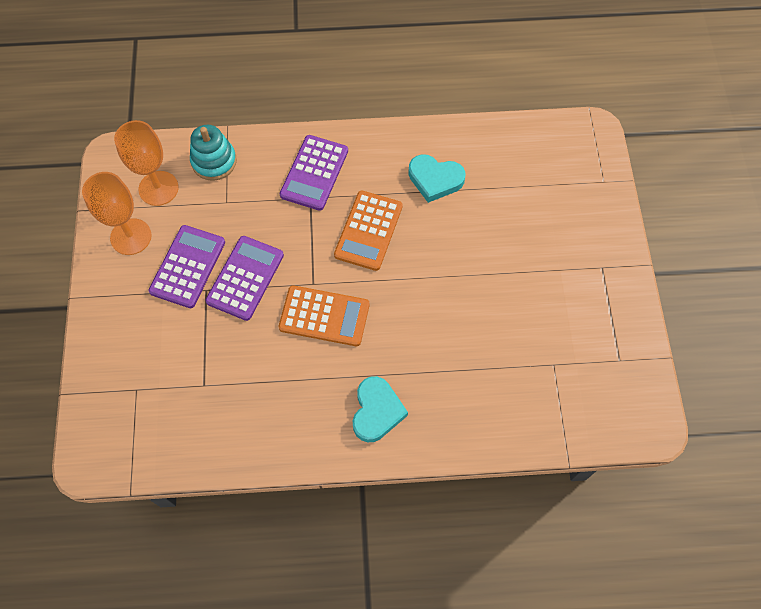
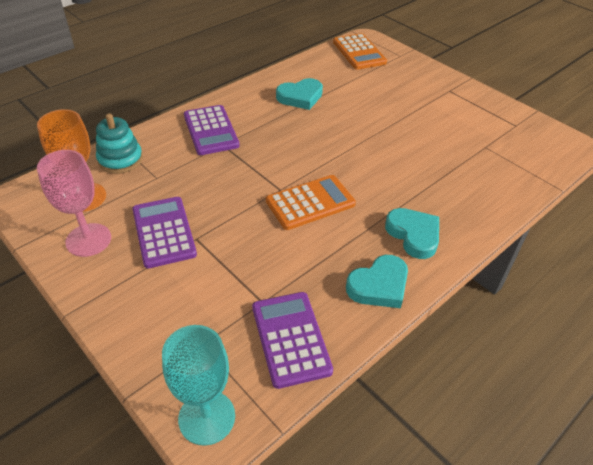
camera: 40 degrees left, 20 degrees down
(95, 447) = (207, 417): none -> turquoise goblet
(131, 237) = (88, 240): orange goblet -> pink goblet
(245, 278) = (222, 213): purple calculator -> purple calculator (291, 338)
(300, 436) = (379, 286): none -> turquoise heart
(368, 231) = (286, 141): orange calculator -> orange calculator (359, 52)

